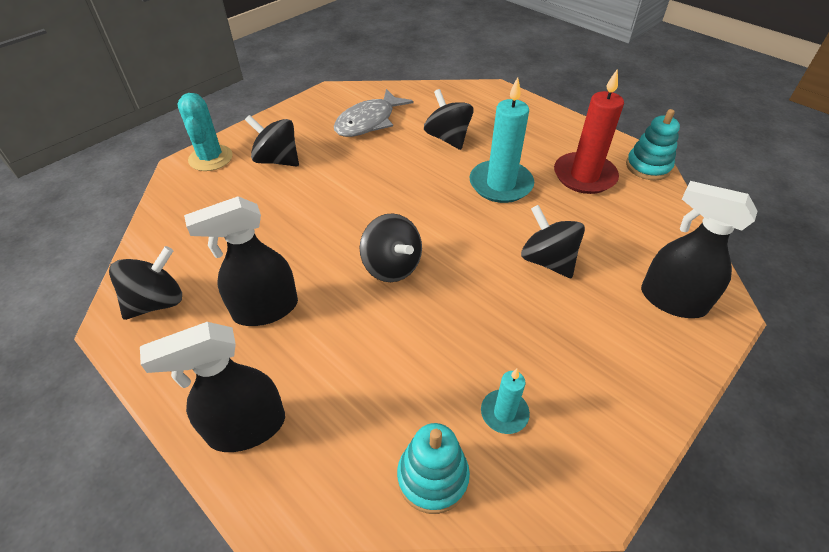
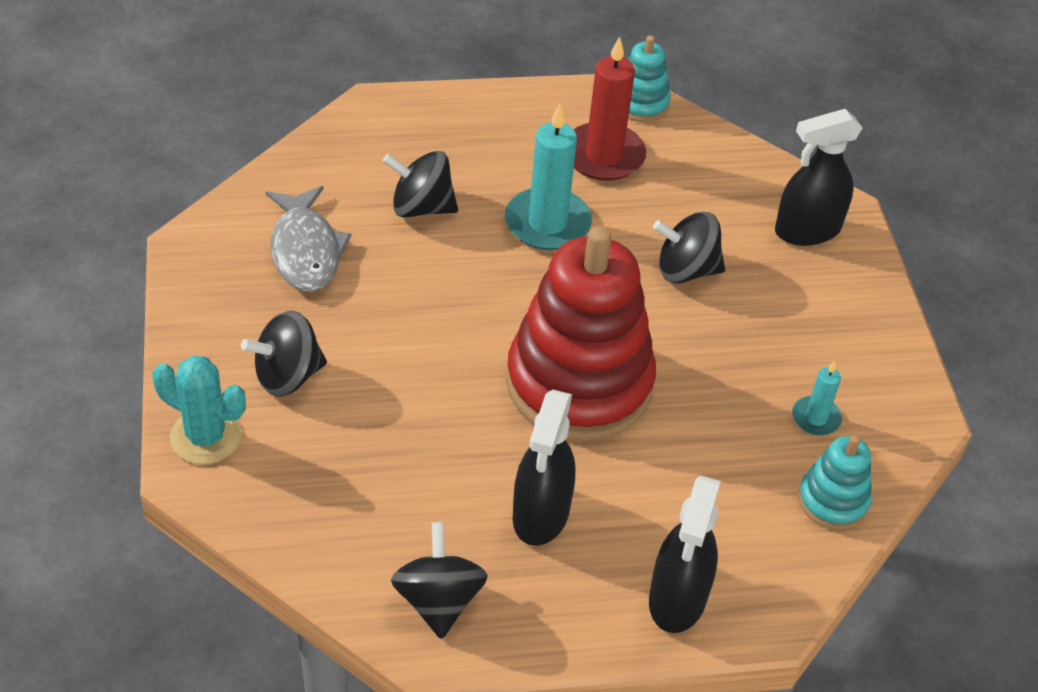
camera: 55 degrees left, 0 degrees up
(391, 266) = (579, 384): black spinning top -> red stacking toy

